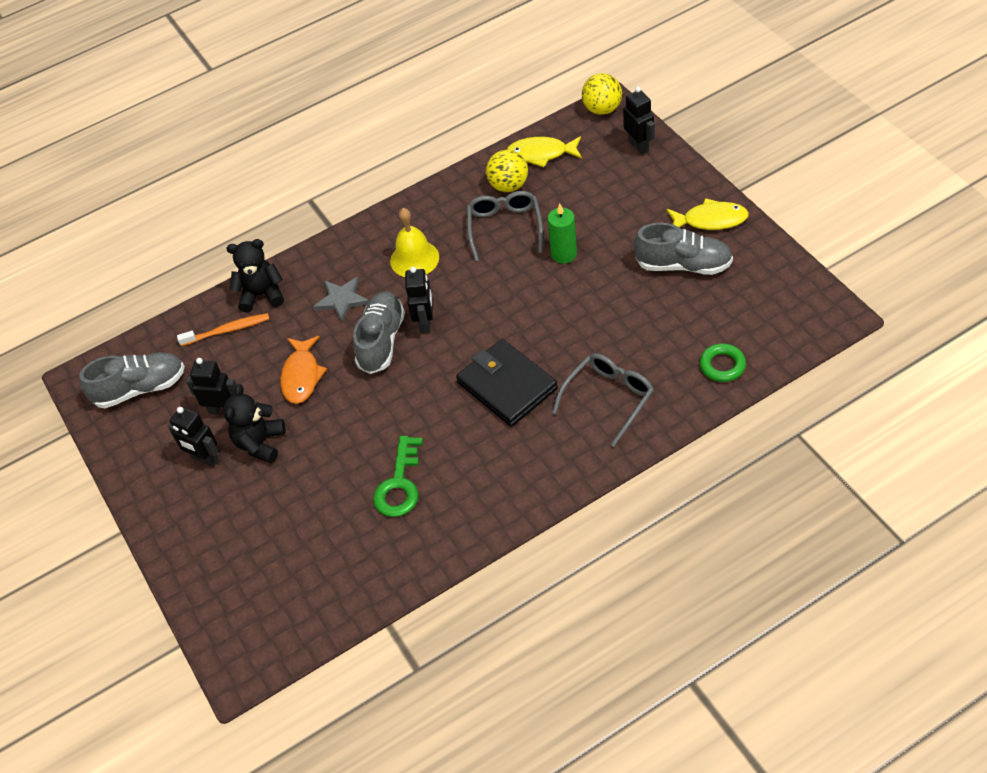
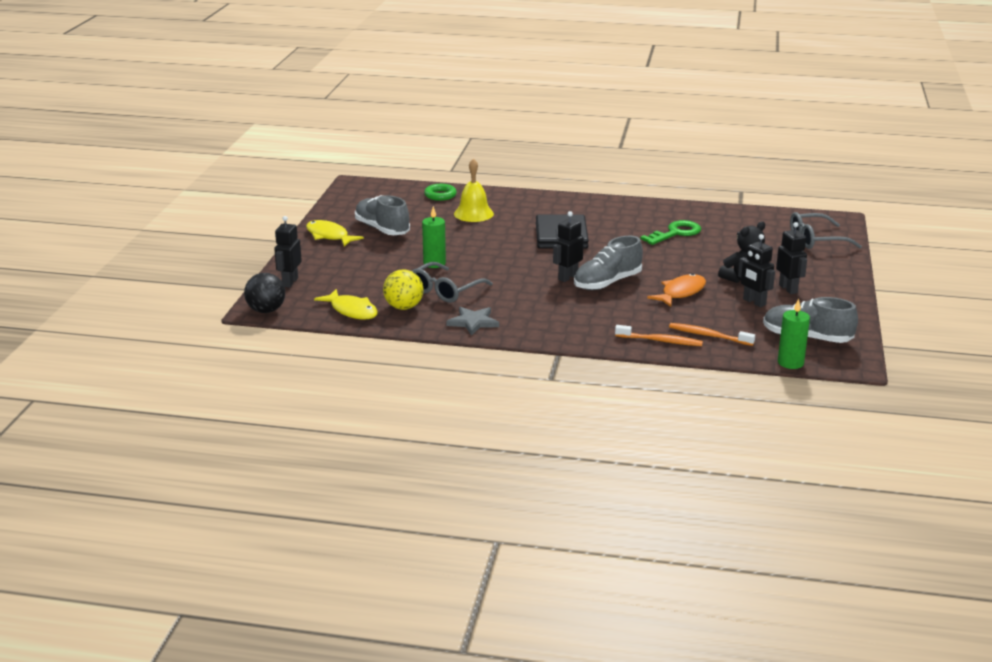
camera: 145 degrees left, 25 degrees down
(134, 343) = (790, 363): none -> green candle
(262, 295) = (660, 341): black teddy bear -> orange toothbrush
(342, 300) = (606, 311): grey star -> grey star (473, 322)
(414, 259) = (527, 306): yellow bell -> yellow bell (473, 214)
(602, 109) = (266, 310): yellow ball -> black ball
(608, 399) = (516, 210): grey glasses -> grey glasses (816, 240)

